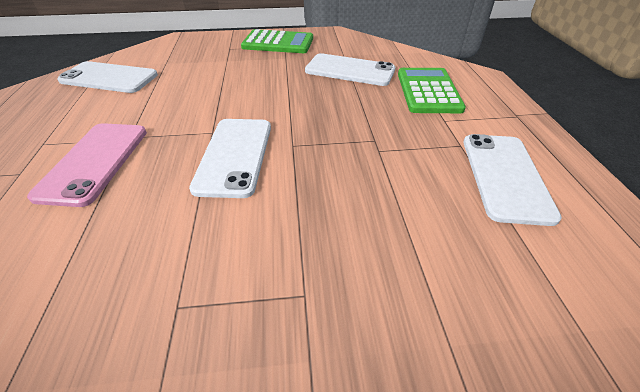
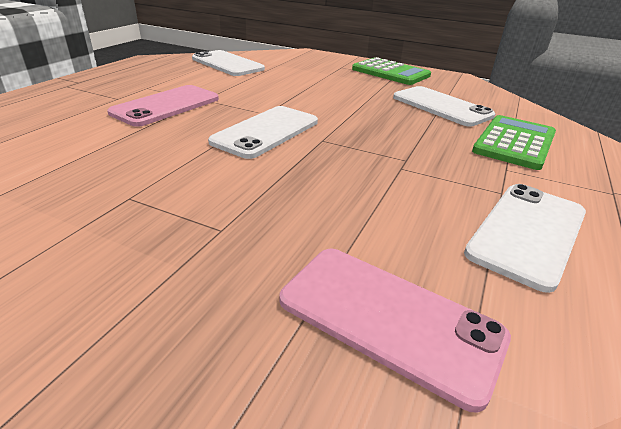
camera: 30 degrees right, 10 degrees down
(500, 308) = (389, 319): none -> pink phone

